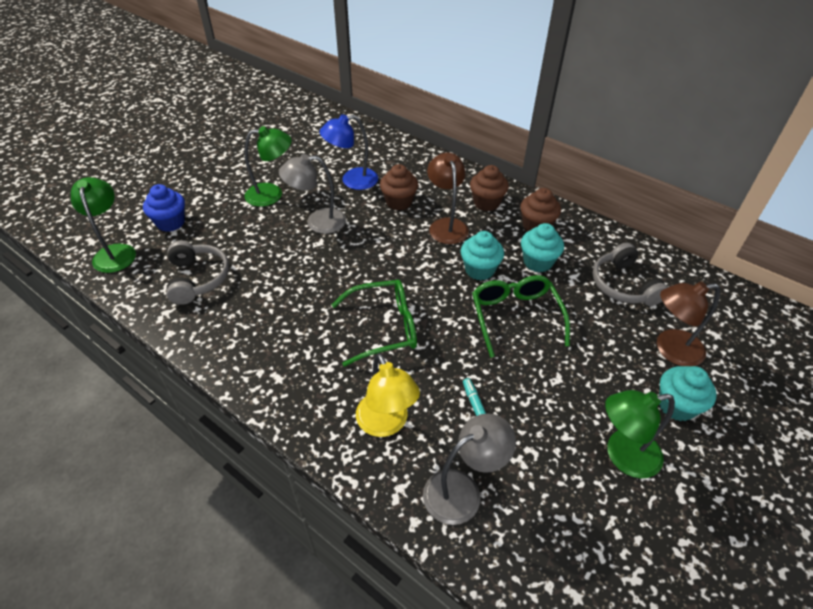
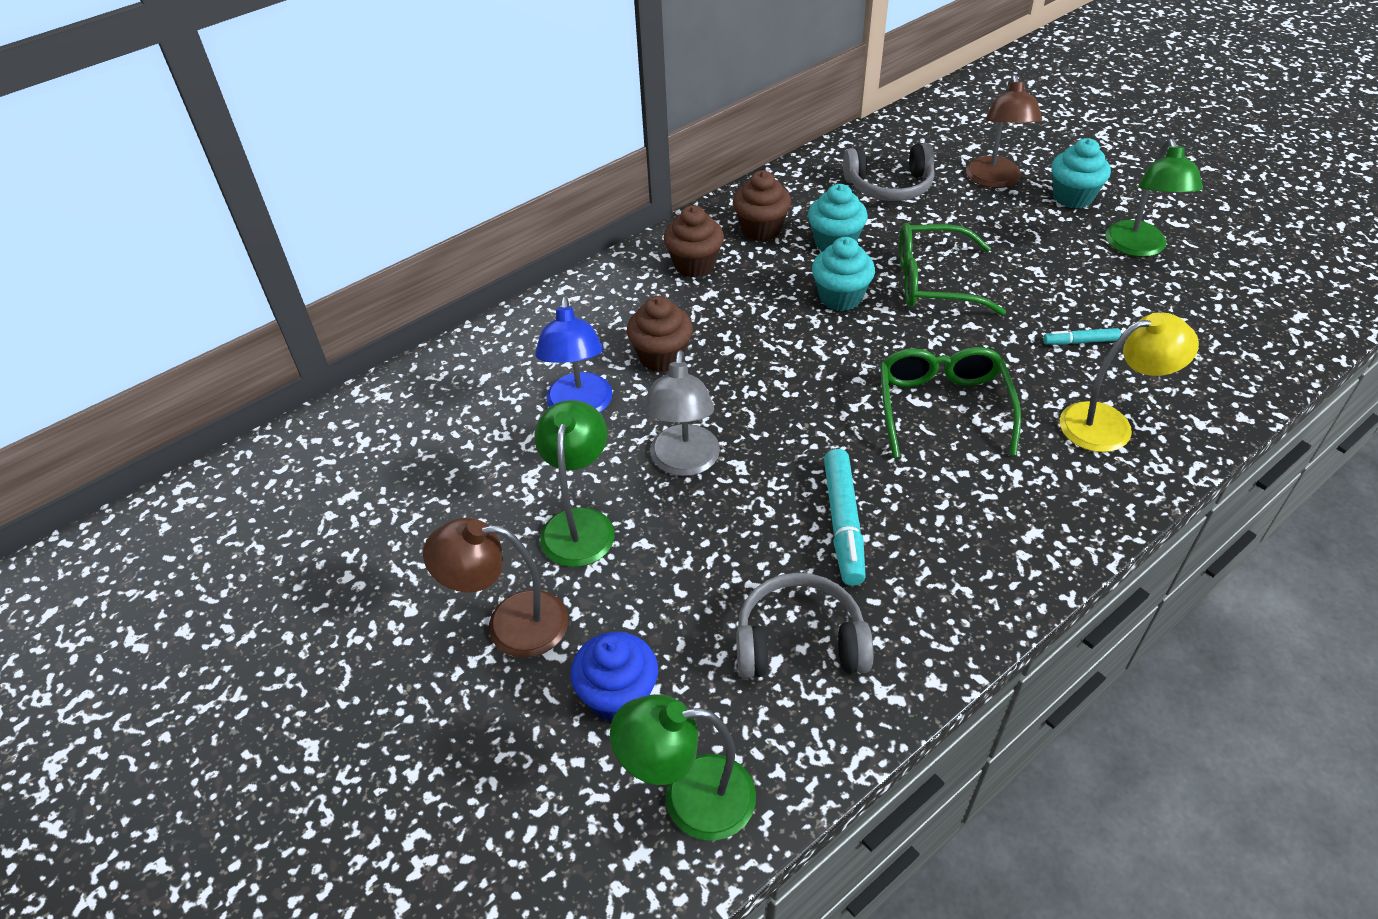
camera: 75 degrees left, 0 degrees up
(279, 288) = (843, 523): none -> turquoise marker
(446, 225) = (735, 313): brown lamp -> brown lamp (510, 624)
(462, 490) = (1196, 372): grey lamp -> none

